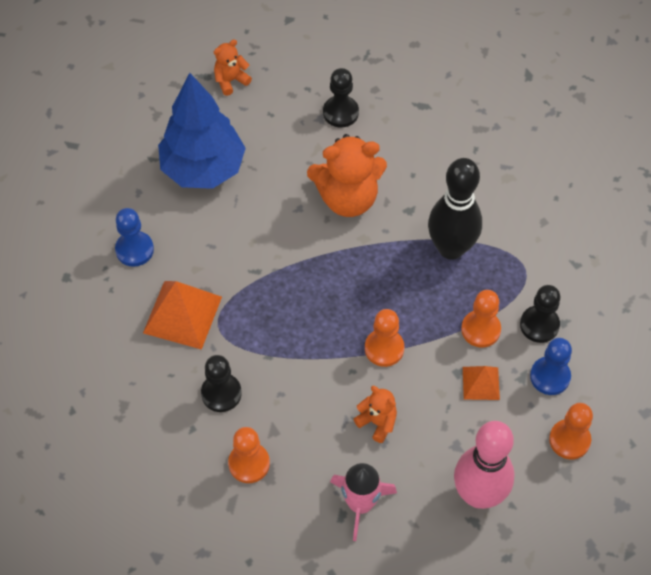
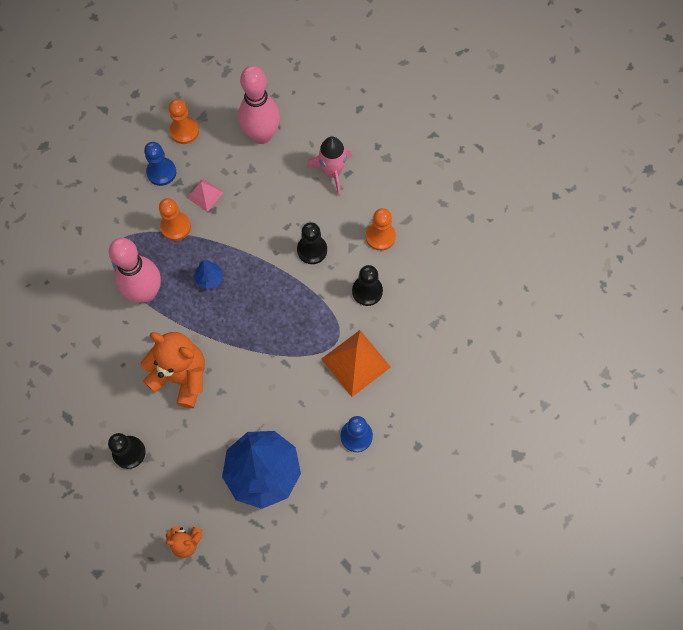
camera: 145 degrees left, 10 degrees up
(377, 422) = (285, 212): orange teddy bear -> none
(384, 348) = (244, 254): orange pawn -> none
(398, 301) = (210, 279): none -> blue tree
(451, 248) = (145, 292): black bowling pin -> pink bowling pin
(481, 383) = (205, 195): orange pyramid -> pink pyramid
(539, 325) = (138, 206): black pawn -> black pawn (312, 250)

